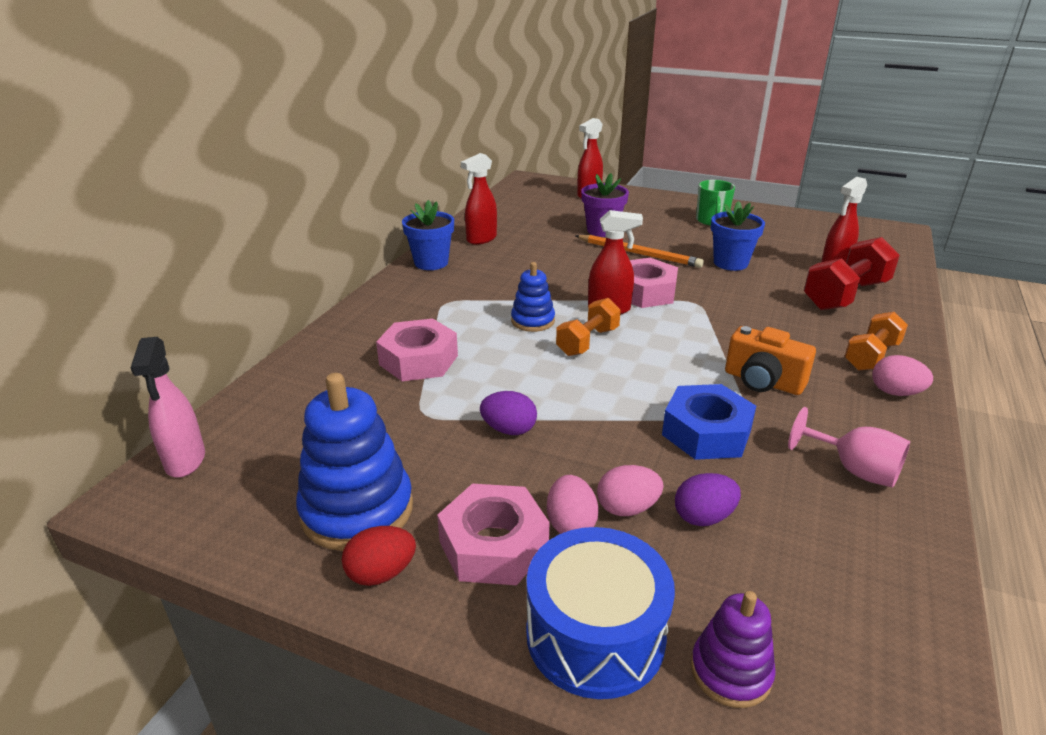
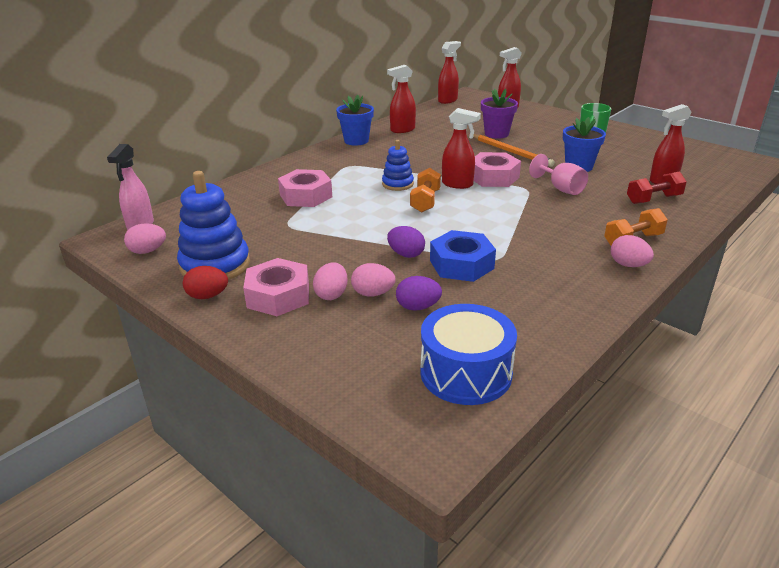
camera: 20 degrees right, 0 degrees up
(226, 507) = (148, 251): none -> pink egg
(509, 191) = (448, 100): none -> red spray bottle
(509, 430) = (333, 241): purple egg -> purple egg (406, 254)
(587, 341) = (425, 201): orange dumbbell -> orange dumbbell turned 45 degrees counterclockwise
(595, 634) = (303, 347): blue drum -> blue drum (466, 373)
(730, 671) = (366, 380): purple stacking toy -> none
(763, 382) = (530, 243): orange camera -> none
(845, 295) = (653, 199): red dumbbell -> red dumbbell, size x0.64
(854, 470) = (547, 302): pink goblet -> pink goblet (561, 189)

